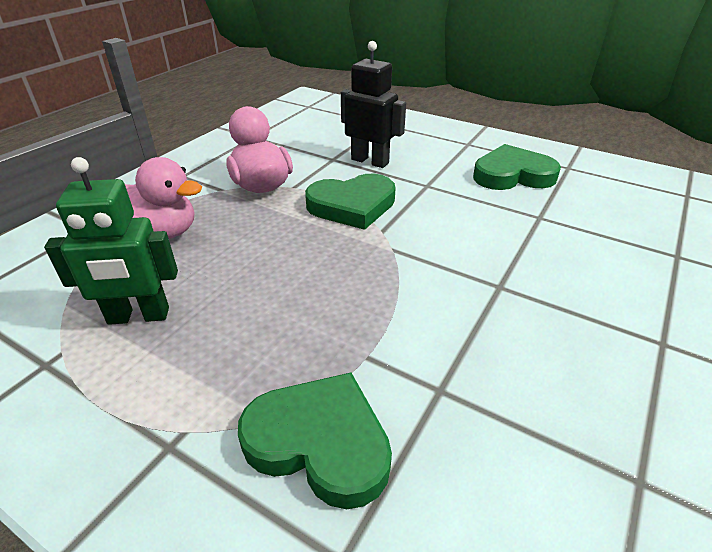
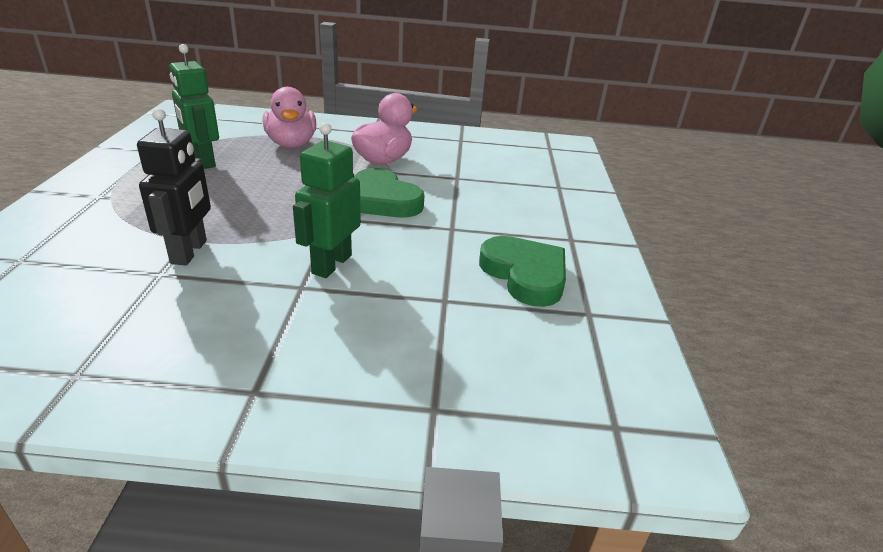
camera: 60 degrees right, 5 degrees down
(320, 442) = (105, 238): green heart -> none
(370, 161) = (470, 194): black robot -> black robot (189, 252)
(464, 261) = (331, 264): none -> green robot

